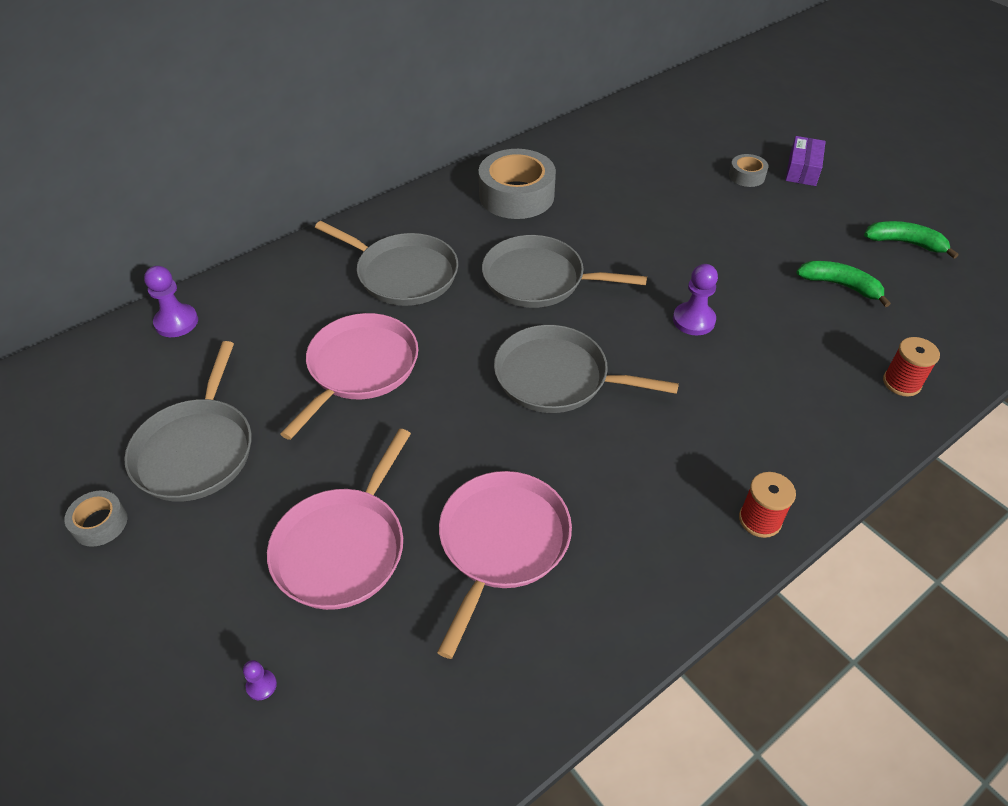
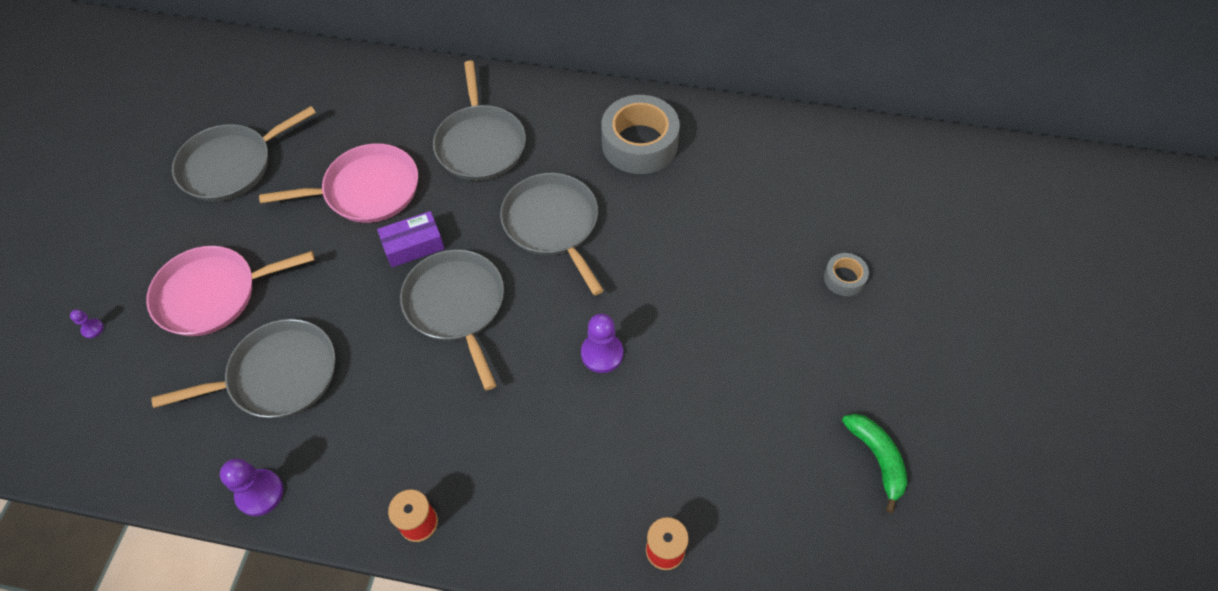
camera: 50 degrees right, 10 degrees up
(100, 523) = (146, 168): grey tape -> none
(176, 322) = (325, 70): purple pawn -> purple pawn (260, 493)
(501, 543) = (278, 375): pink pan -> grey pan
(802, 170) = (905, 315): purple box -> purple box (413, 245)
(840, 285) = (755, 436): green banana -> none

